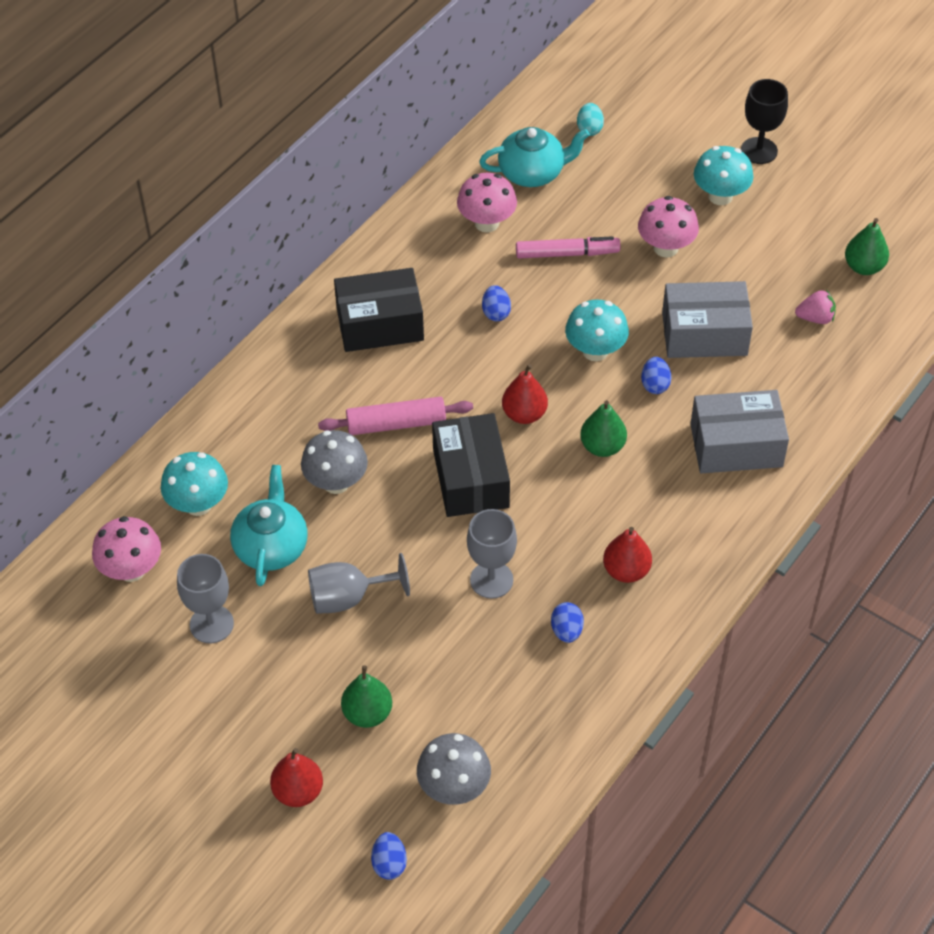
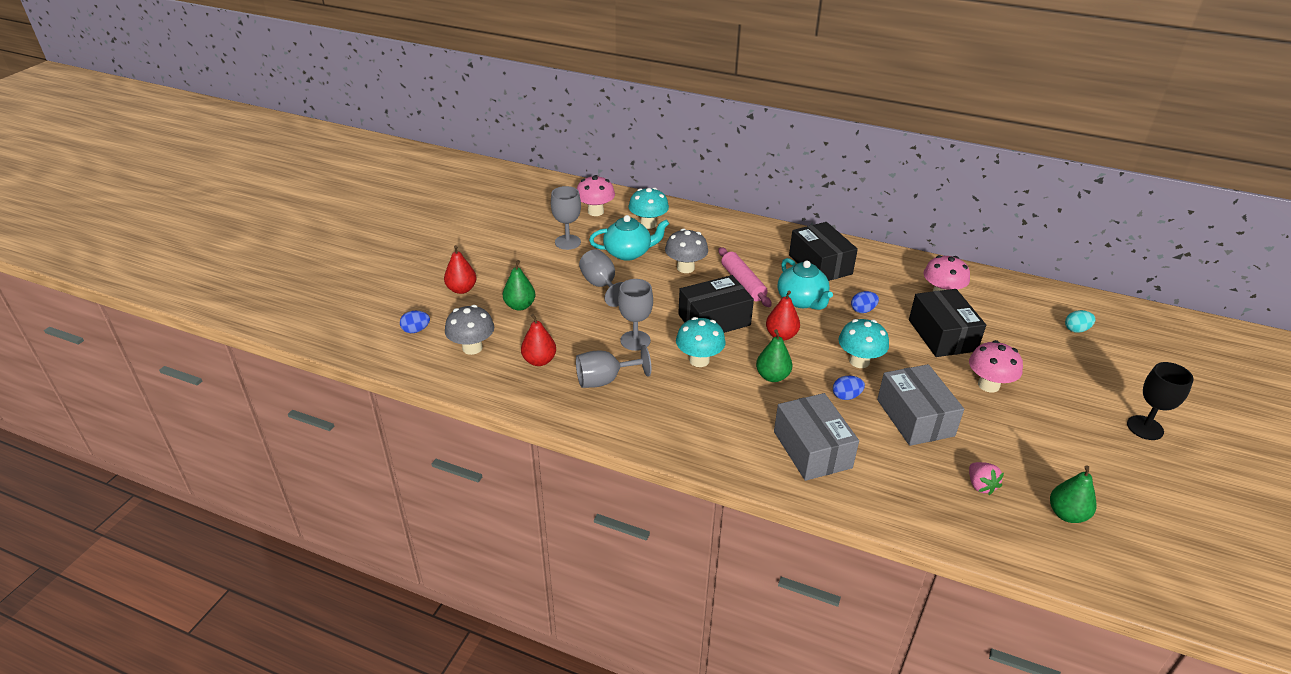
camera: 75 degrees right, 15 degrees down
(533, 173) = (1006, 308): turquoise teapot -> turquoise teapot (802, 300)
(566, 631) = (605, 380): blue egg -> grey goblet
(567, 254) = (942, 335): pink marker -> black box
(626, 571) = (666, 403): red pear -> red pear (539, 361)
(720, 196) = (1070, 410): turquoise mushroom -> turquoise mushroom (699, 360)

